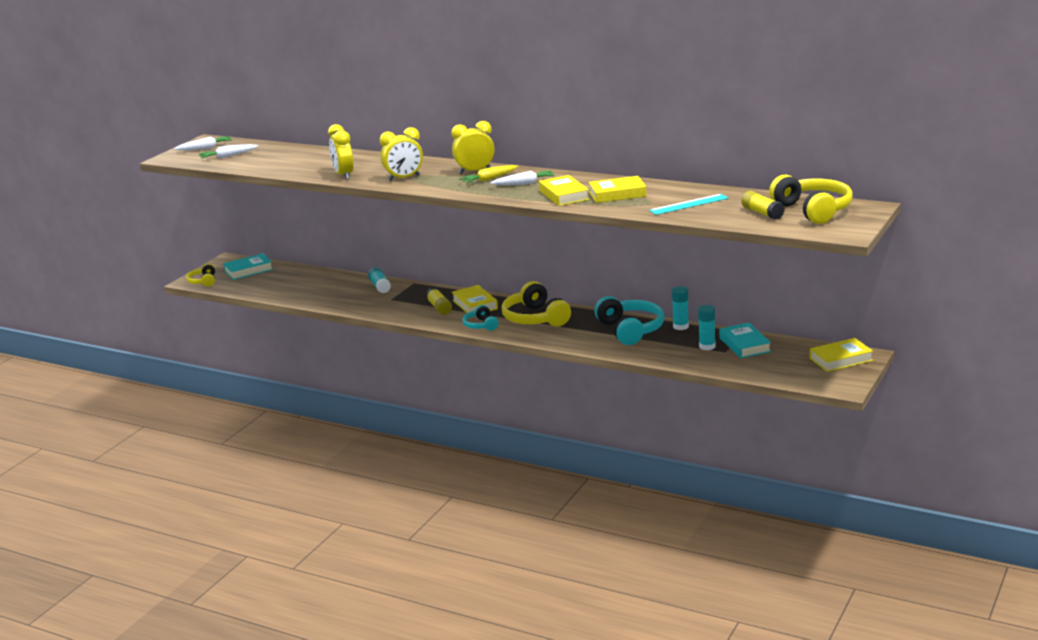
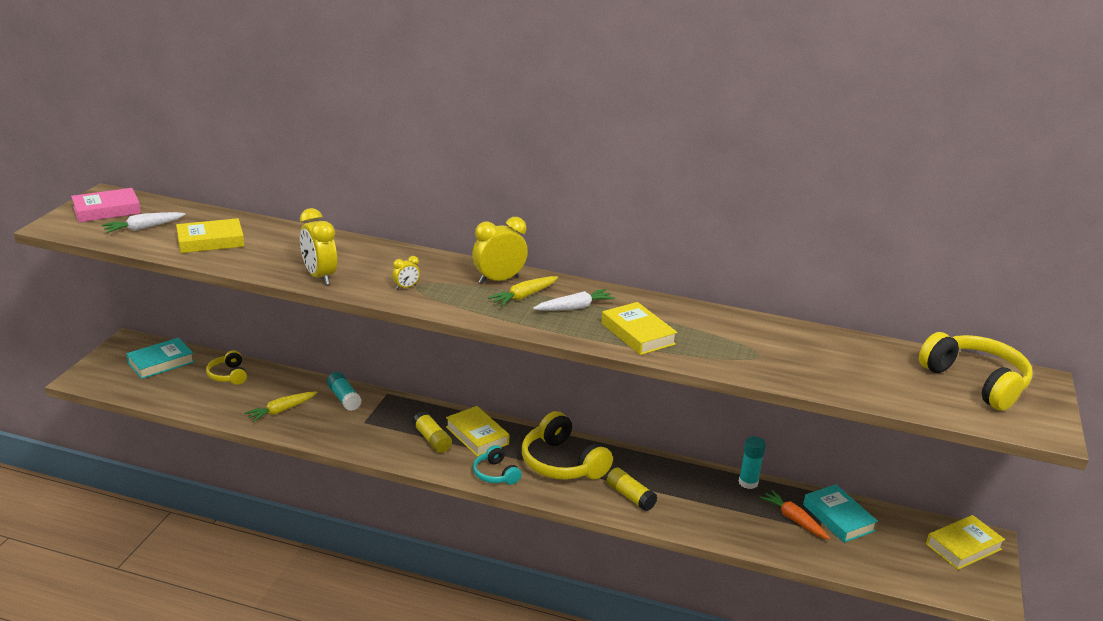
camera: 15 degrees left, 5 degrees up
(203, 281) = (100, 380): yellow headphones -> yellow headphones (228, 375)
(205, 148) = (107, 210): white carrot -> pink book
(331, 294) = (281, 410): none -> yellow carrot
(404, 178) = (406, 287): yellow clock -> yellow clock, size x0.49
(617, 194) = (708, 336): yellow book -> yellow book (210, 241)
(630, 330) = (688, 487): turquoise headphones -> none
(688, 204) = (811, 361): turquoise ruler -> none
(707, 346) = (794, 520): turquoise glue stick -> orange carrot
(762, 213) = (915, 384): yellow glue stick -> yellow glue stick (630, 496)

